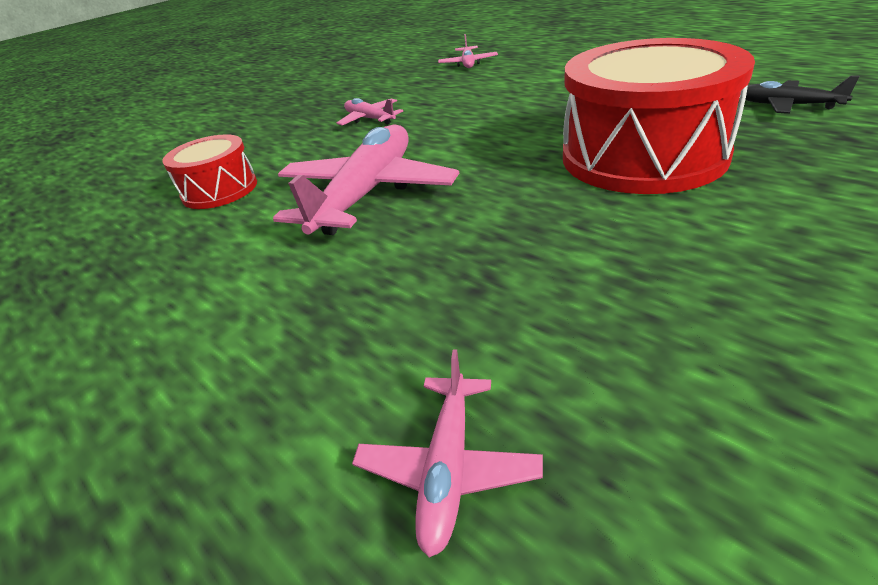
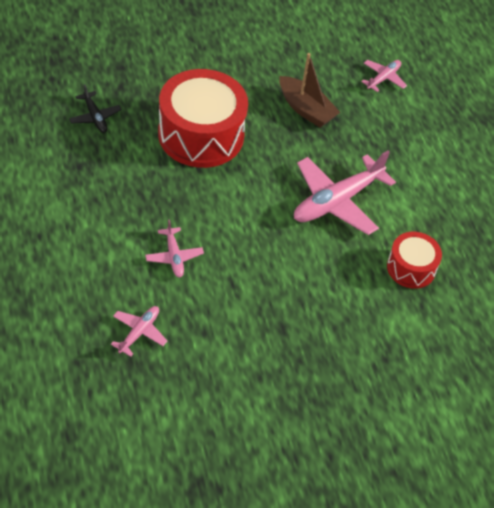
camera: 160 degrees left, 15 degrees up
(370, 119) = (282, 290): pink plane -> pink plane (174, 257)
(548, 269) = (306, 109): none -> brown boat

